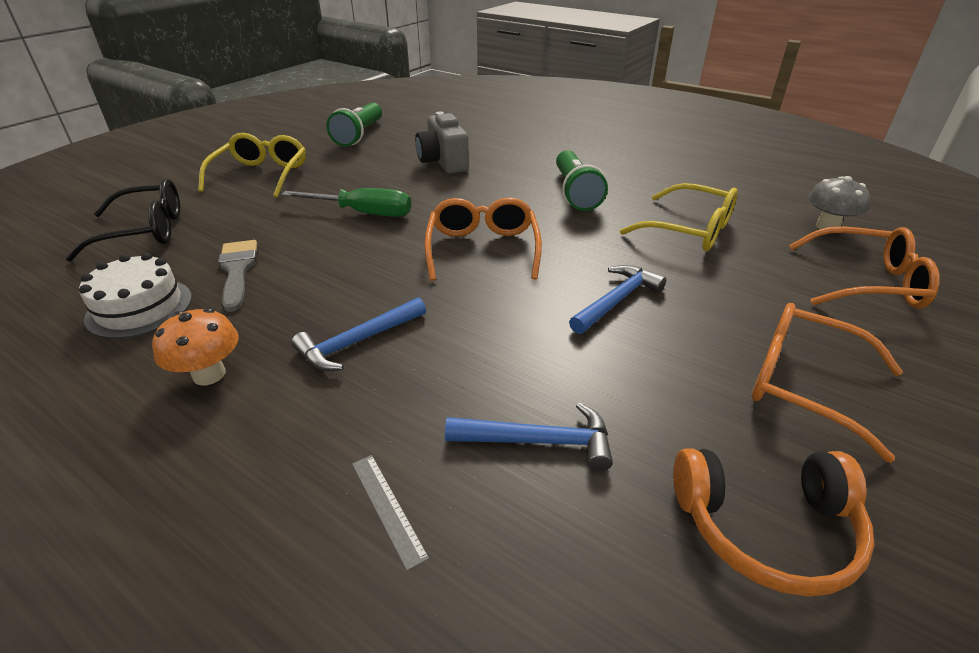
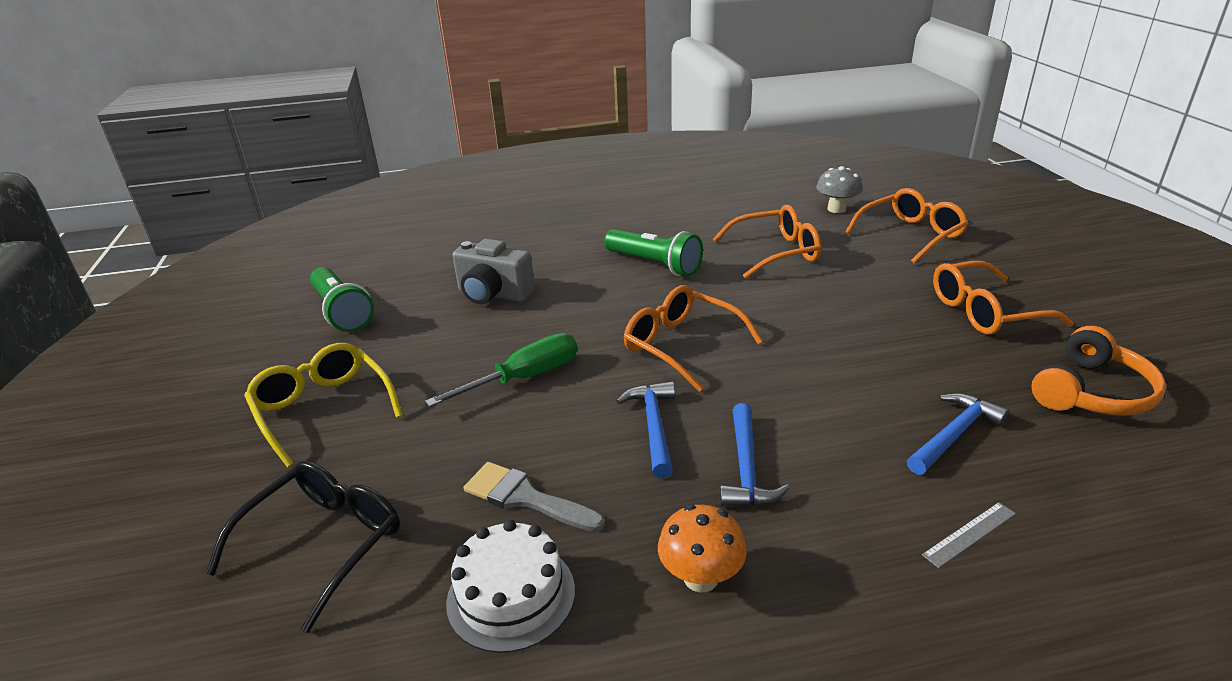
camera: 45 degrees left, 5 degrees down
(388, 508) = (969, 534): grey ruler -> grey ruler turned 45 degrees counterclockwise
(617, 300) = (828, 325): blue hammer -> blue hammer (654, 426)
(688, 230) = (774, 252): yellow glasses -> orange glasses

